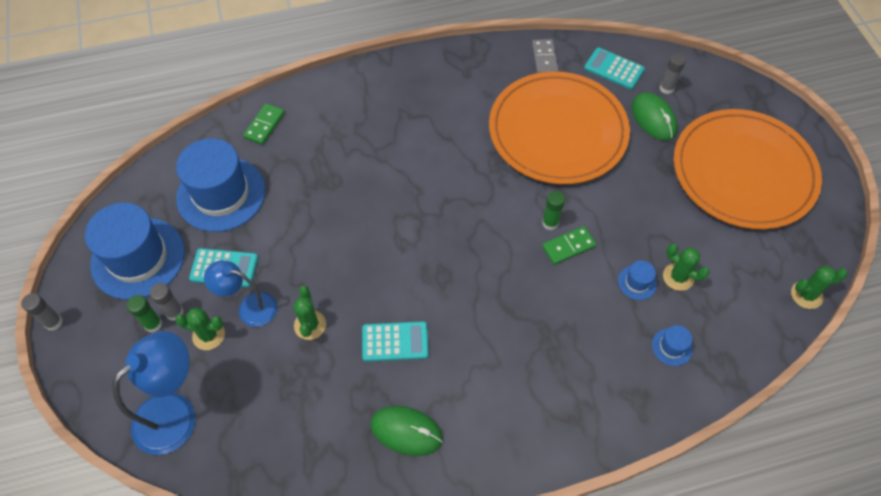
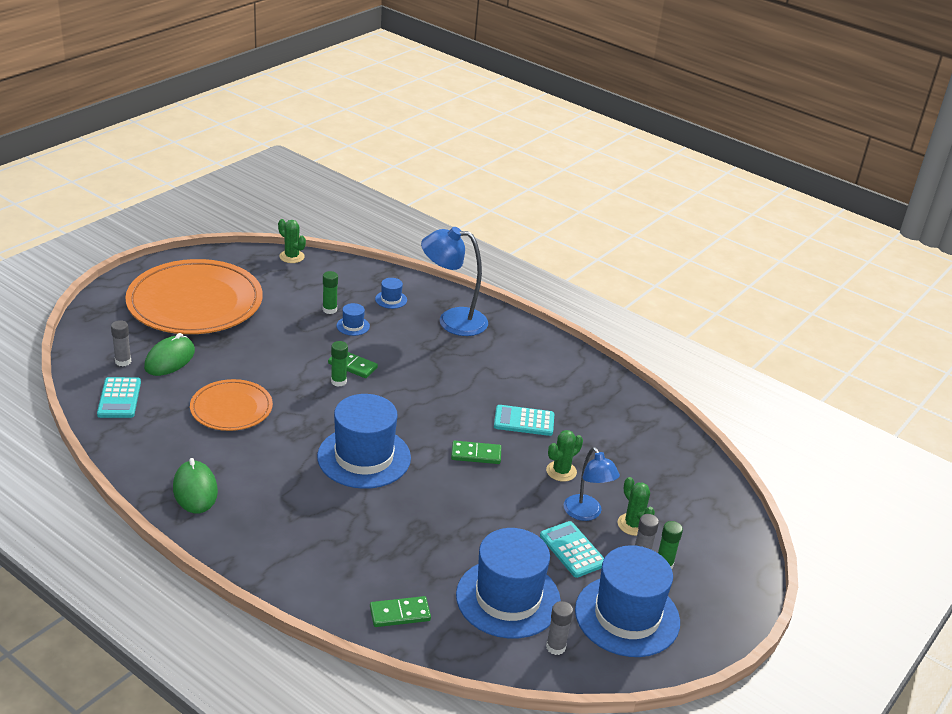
camera: 130 degrees left, 25 degrees down
(53, 322) = (738, 633): grey glue stick -> grey glue stick (555, 647)
(175, 413) = (702, 507): blue lamp -> blue lamp (452, 321)
(380, 271) = (476, 454): none -> green domino
(395, 342) = (524, 421): turquoise calculator -> turquoise calculator turned 45 degrees counterclockwise
(406, 431) = (578, 389): green mouse -> green mouse (195, 490)
(435, 188) = (364, 457): none -> blue hat
(544, 58) = (136, 447): grey domino -> none
(557, 131) = (231, 408): orange plate -> orange plate, size x0.54
(678, 277) = (329, 310): green cactus -> green glue stick

